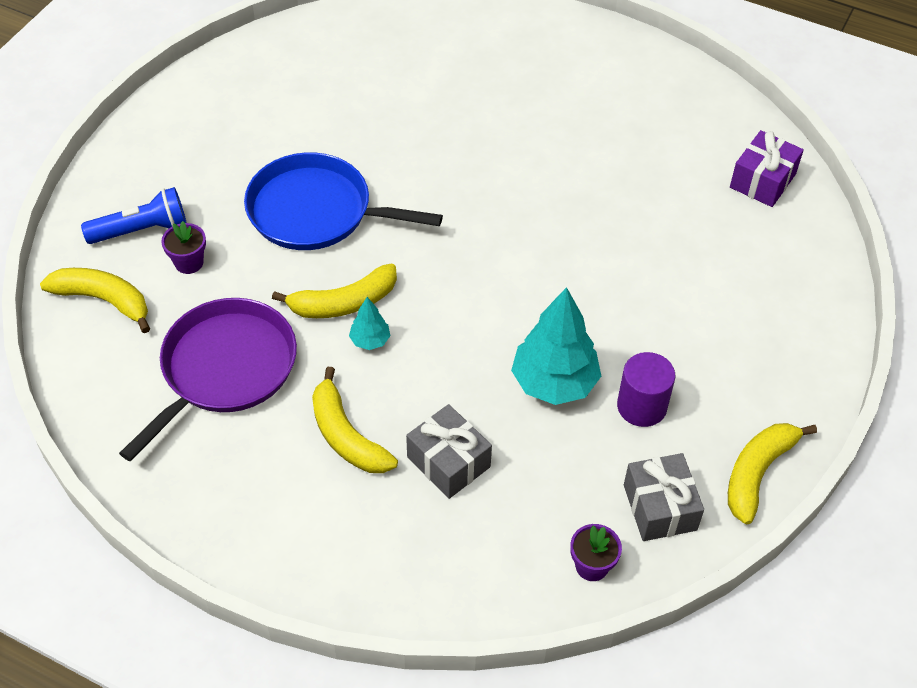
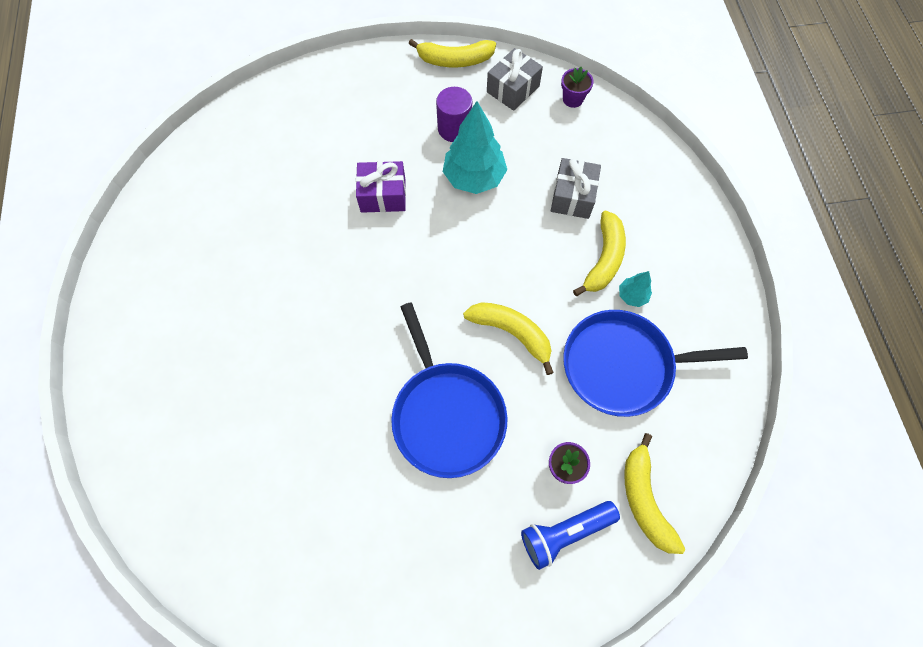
camera: 125 degrees left, 15 degrees up
(142, 230) = (564, 532): blue flashlight -> blue flashlight turned 60 degrees counterclockwise
(224, 369) = (623, 365): purple pan -> blue pan
(370, 340) = (527, 295): turquoise tree -> turquoise tree (632, 296)
(762, 181) = (215, 156): purple gift -> purple gift (383, 195)

